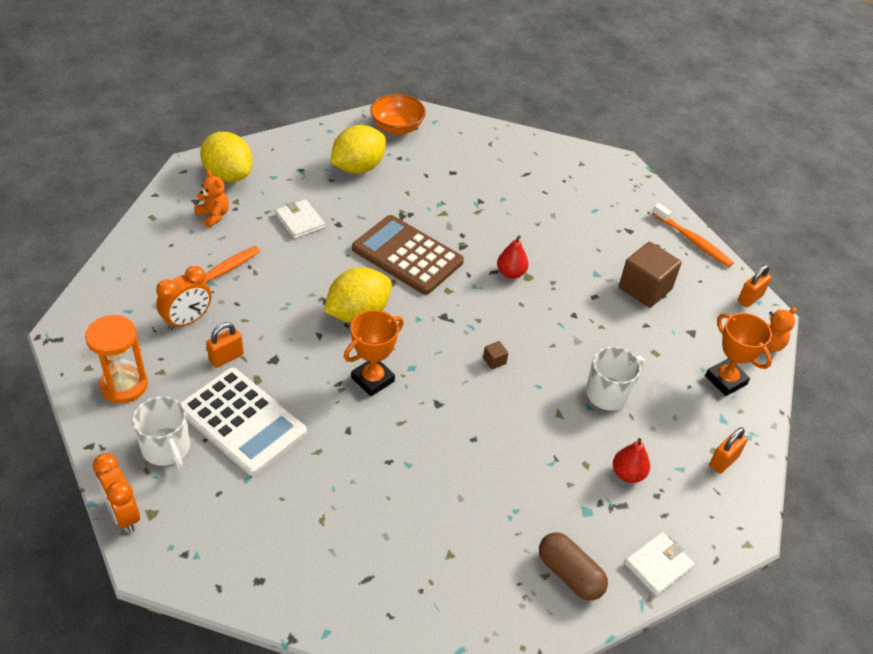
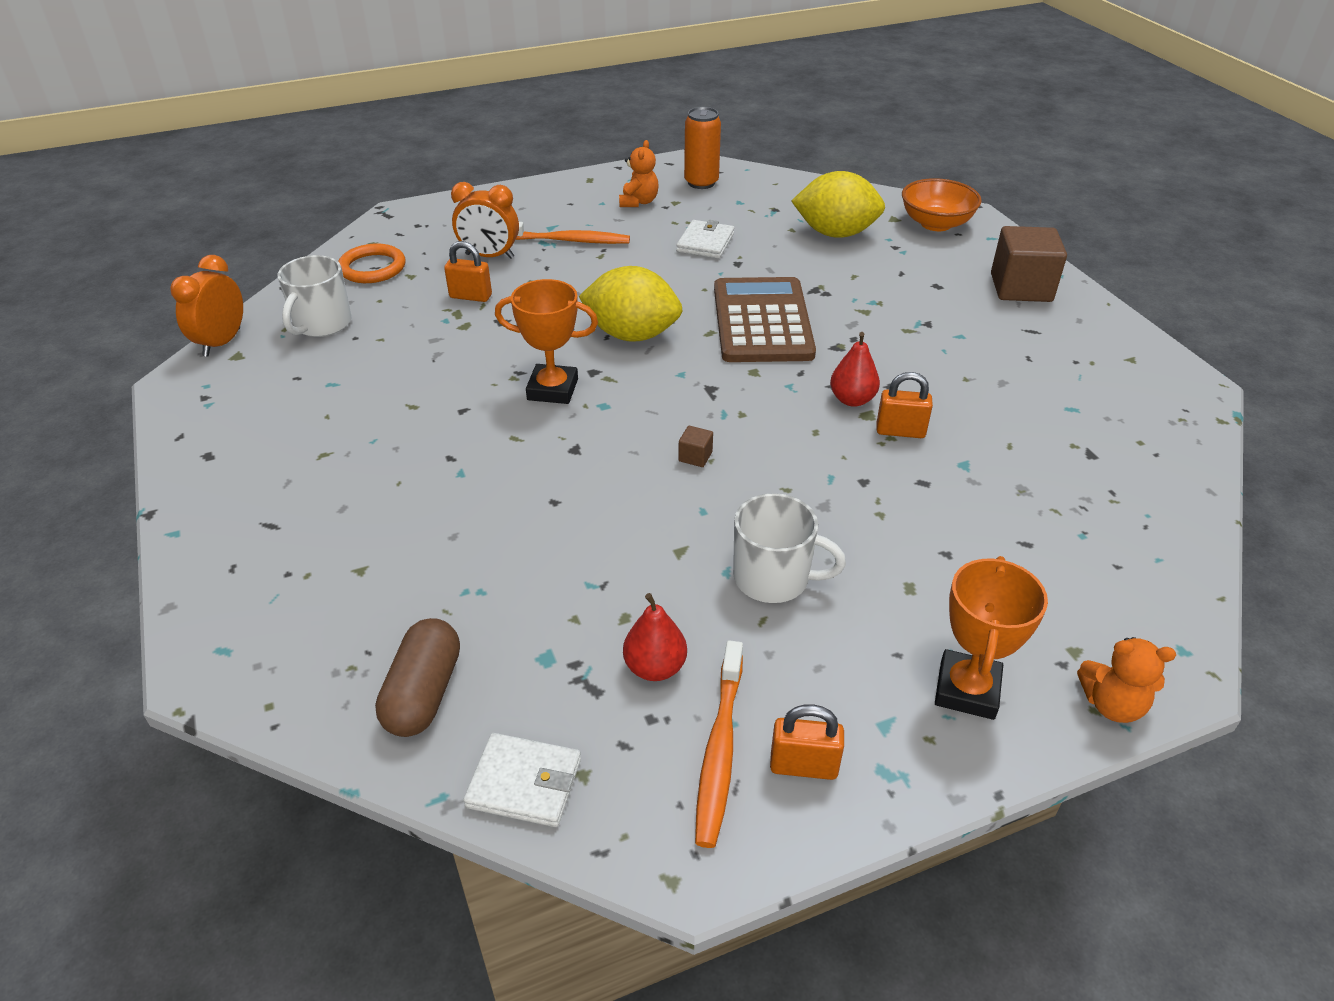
camera: 55 degrees right, 5 degrees down
(124, 385) = (372, 268): orange hourglass -> orange ring
(228, 175) = (701, 183): yellow lemon -> orange can
(242, 421) = (400, 344): white calculator -> none
(645, 288) = (1011, 519): brown cube -> brown cube (1021, 288)
(693, 241) = (1181, 520): orange toothbrush -> orange toothbrush (720, 750)
(750, 298) = (1175, 637): orange padlock -> orange padlock (900, 431)

